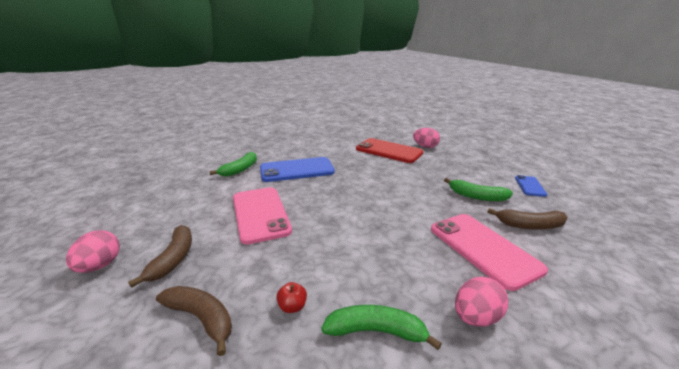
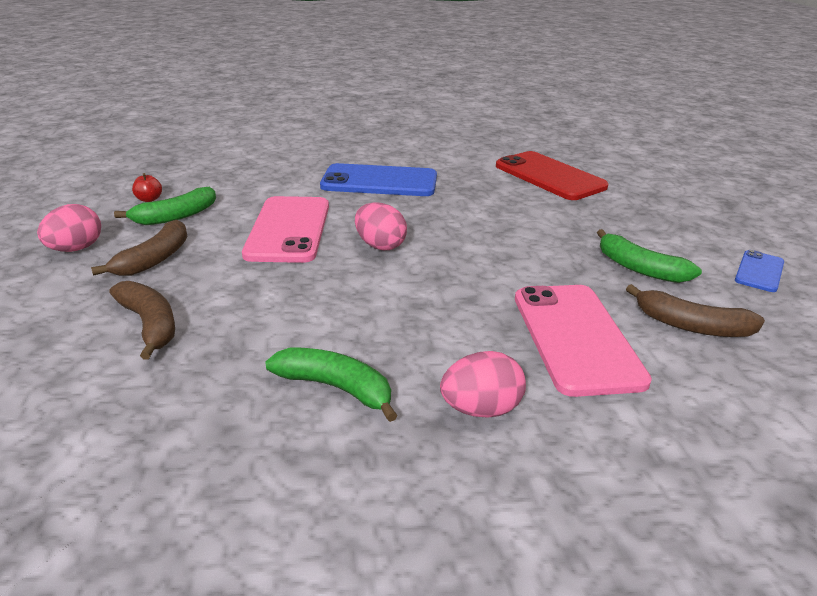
camera: 20 degrees right, 5 degrees up
(240, 169) = (300, 168): green banana -> green banana (176, 216)
(292, 307) = (255, 338): red apple -> red apple (149, 199)
(425, 147) = (622, 179): pink egg -> pink egg (380, 245)

